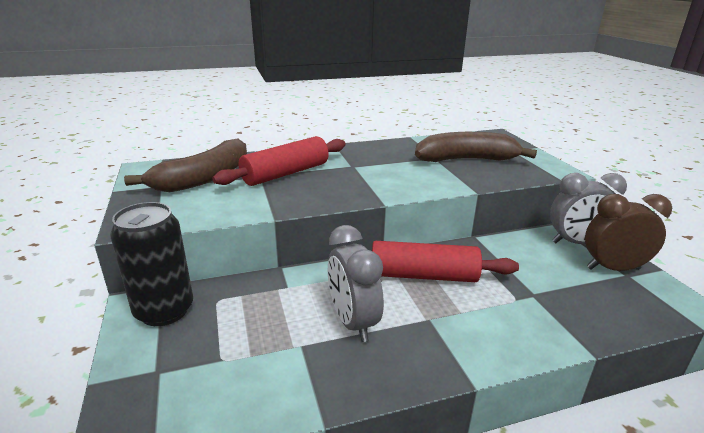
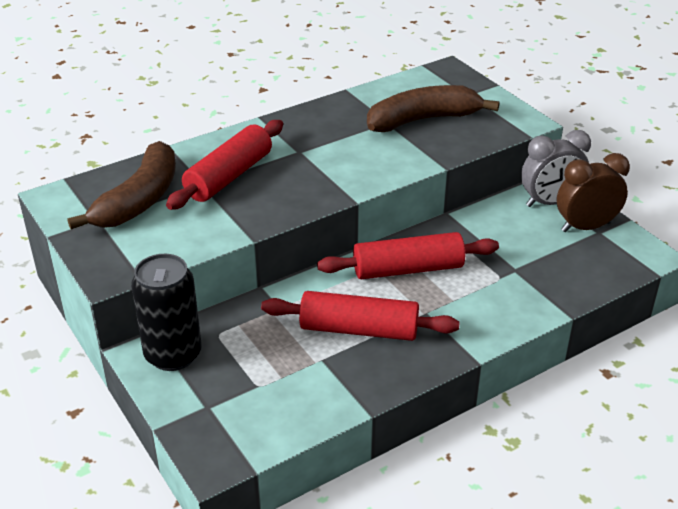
camera: 15 degrees left, 10 degrees up
(353, 322) = (359, 329): grey clock -> red rolling pin

